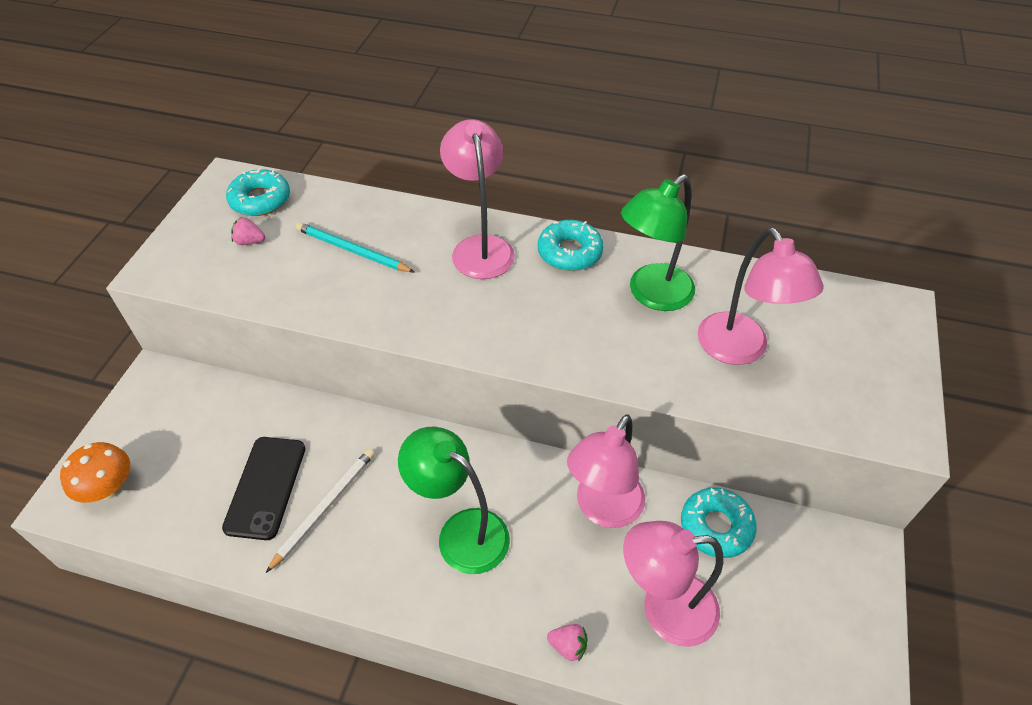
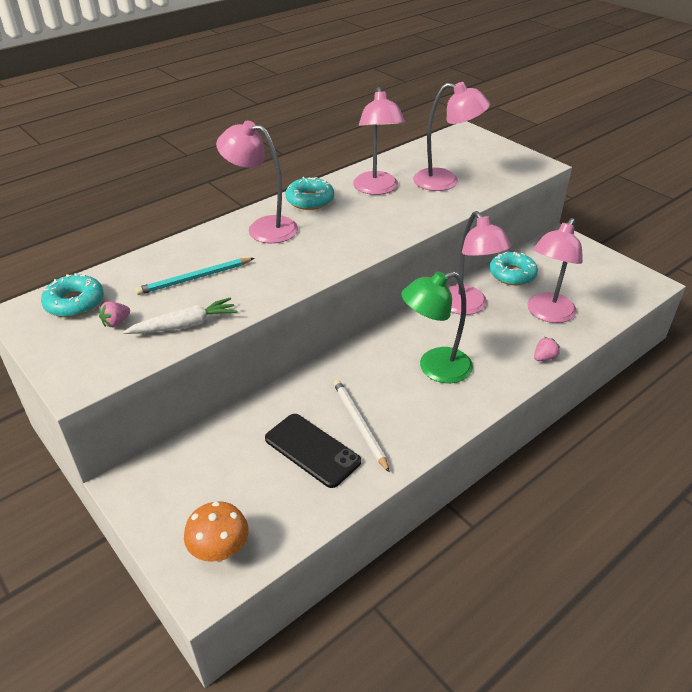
camera: 55 degrees left, 10 degrees down
(275, 287) = (184, 325): none -> white carrot
(652, 295) = (377, 189): green lamp -> pink lamp

